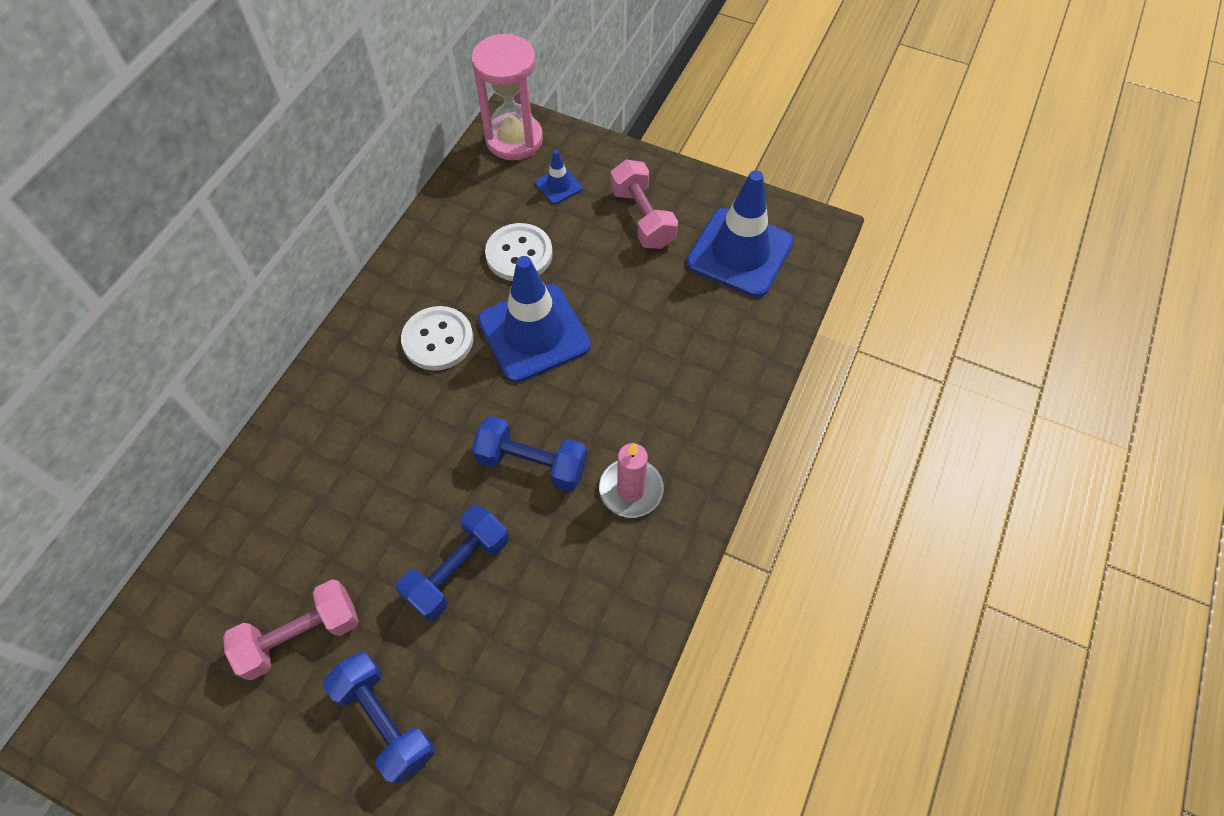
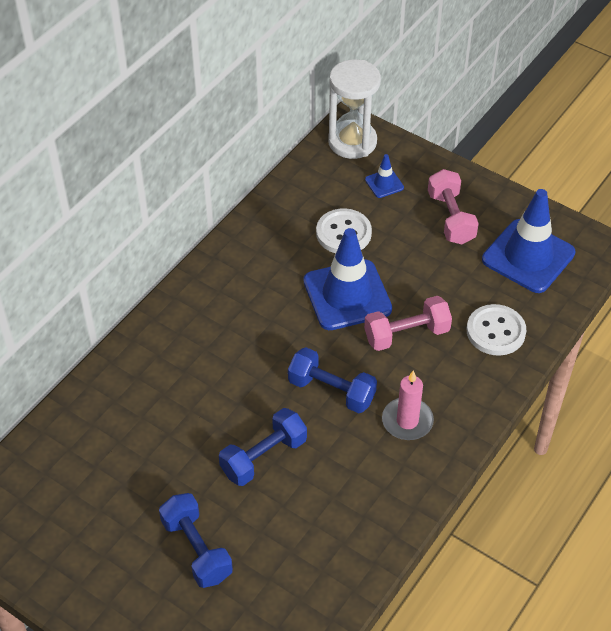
camera: 10 degrees right, 10 degrees down
(300, 635) = (140, 483): pink dumbbell -> pink dumbbell (406, 334)
(438, 340) = (269, 290): white button -> white button (495, 331)
(514, 140) = (352, 142): pink hourglass -> white hourglass

